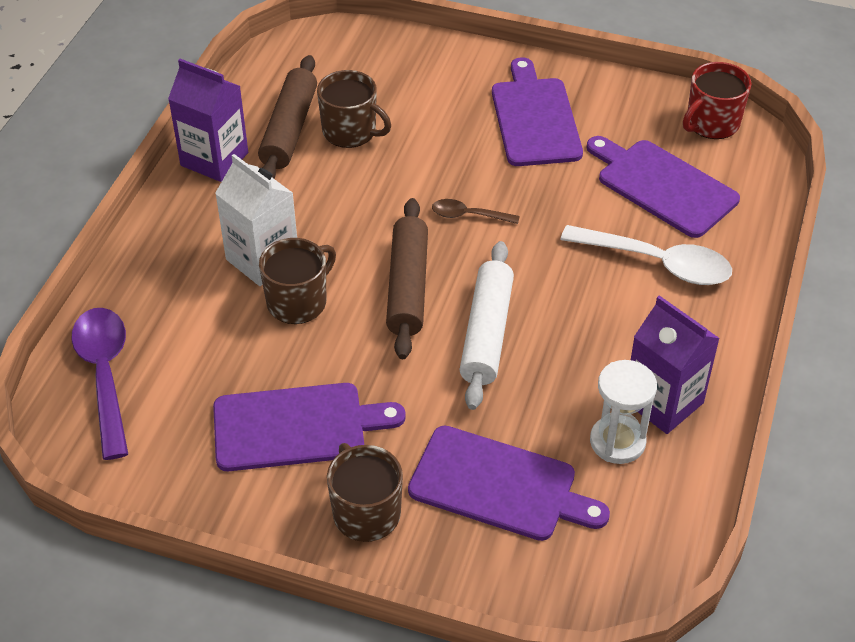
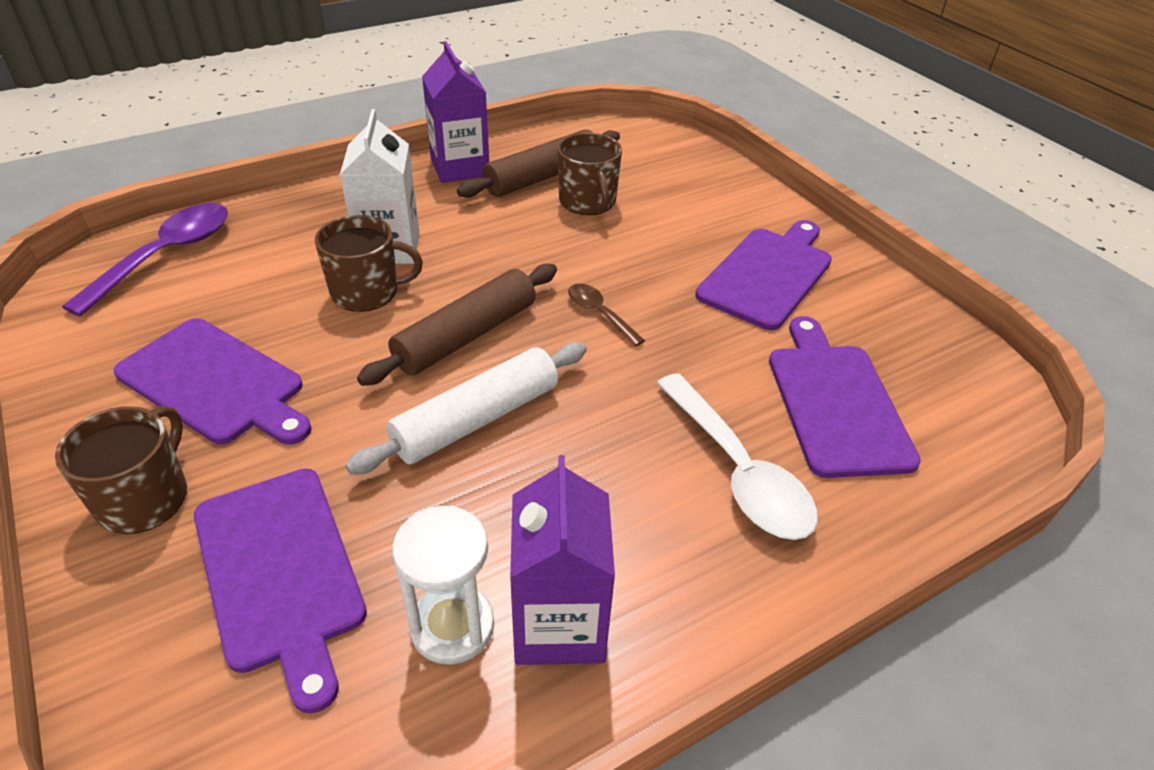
camera: 40 degrees right, 5 degrees down
(711, 123) = (966, 378): red mug -> none

